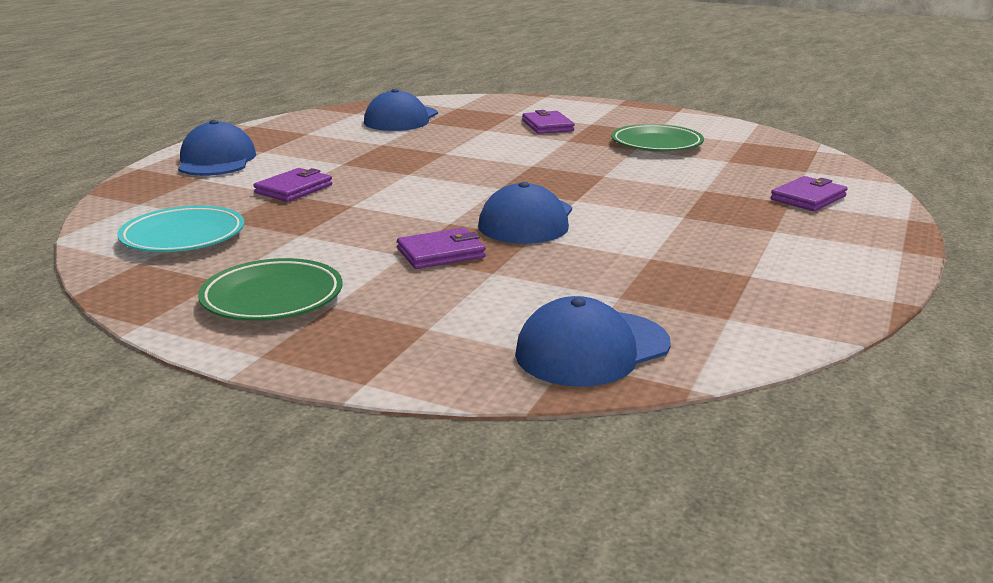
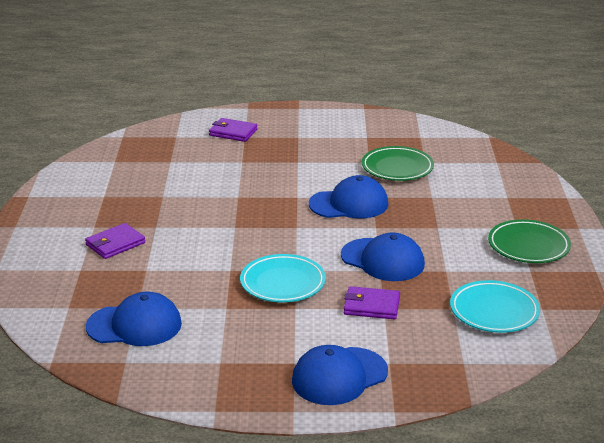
camera: 115 degrees left, 5 degrees up
(391, 166) = (283, 283): none -> turquoise plate
(441, 253) = (423, 217): purple wallet -> none
(592, 349) = (482, 159): blue cap -> blue cap (383, 260)
(656, 144) = (143, 190): green plate -> green plate (397, 168)

